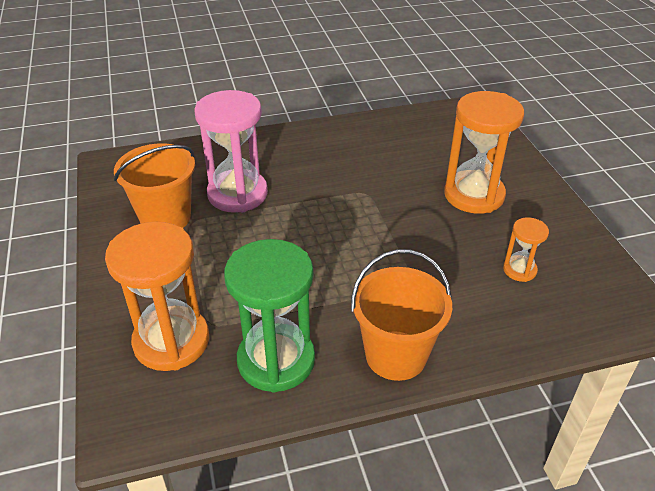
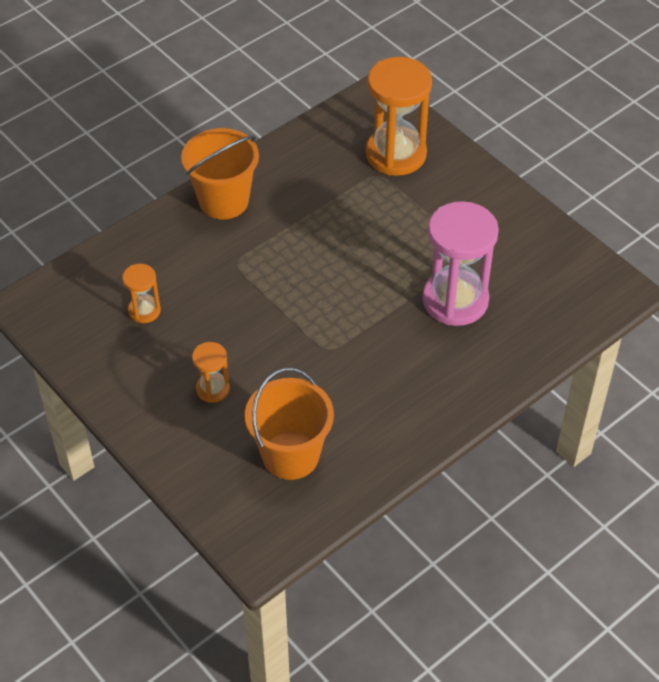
camera: 155 degrees right, 10 degrees up
(165, 218) = (498, 249): orange bucket -> orange bucket (290, 455)
(276, 360) = (310, 168): green hourglass -> none
(474, 195) = (213, 389): orange hourglass -> orange hourglass, size x0.49

